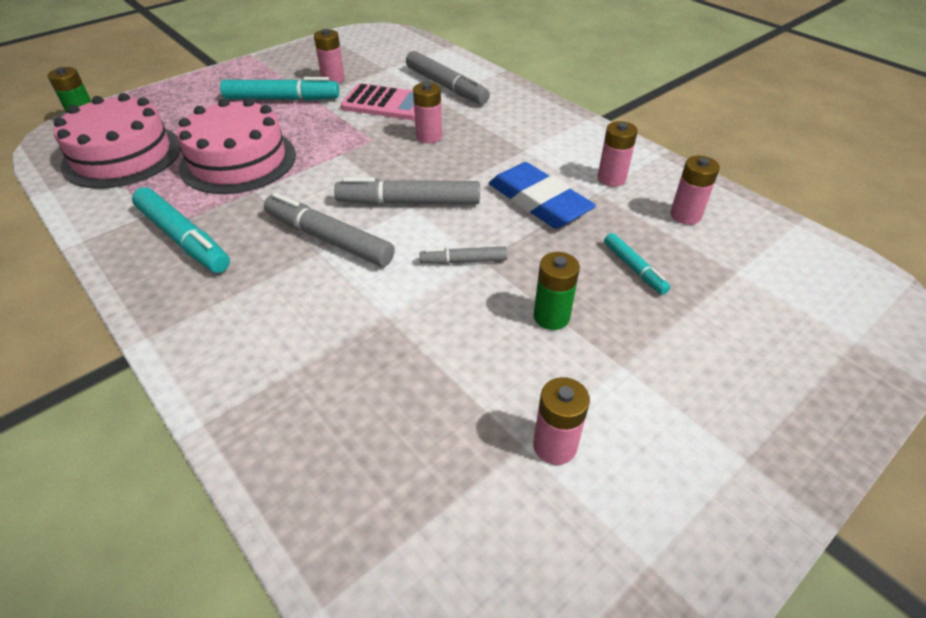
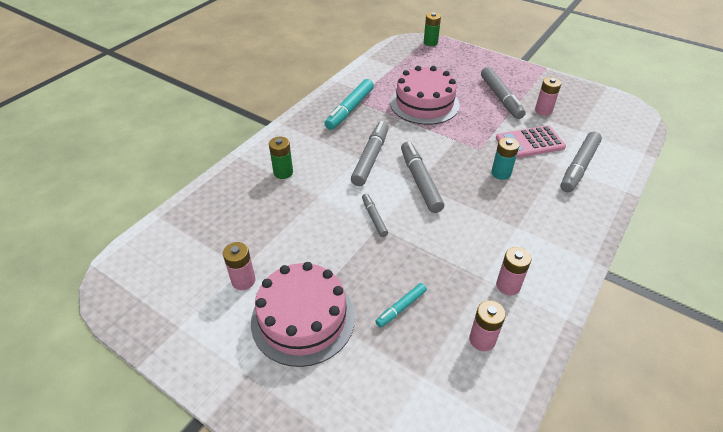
camera: 75 degrees right, 0 degrees up
(122, 156) = (406, 66): pink cake -> pink cake (303, 318)
(282, 99) = (500, 98): turquoise marker -> grey marker
(386, 103) = (529, 143): pink calculator -> pink calculator turned 75 degrees clockwise
(429, 136) = (501, 173): pink battery -> turquoise battery
(539, 202) = (453, 245): blue eraser -> none
(551, 317) = (338, 267): green battery -> green battery (283, 172)

